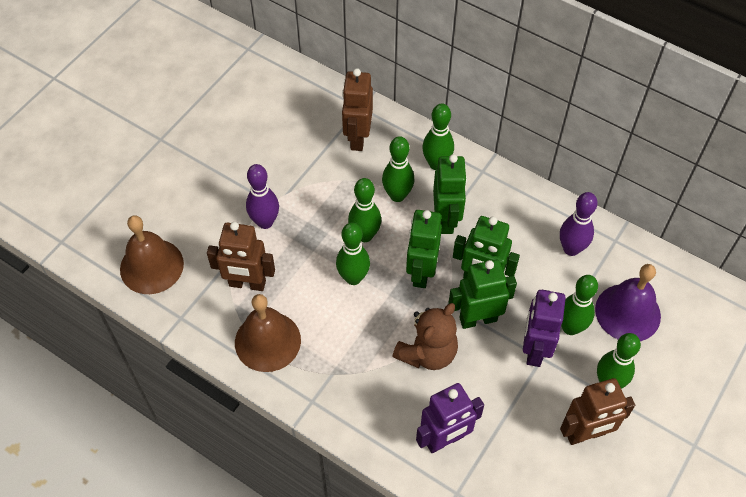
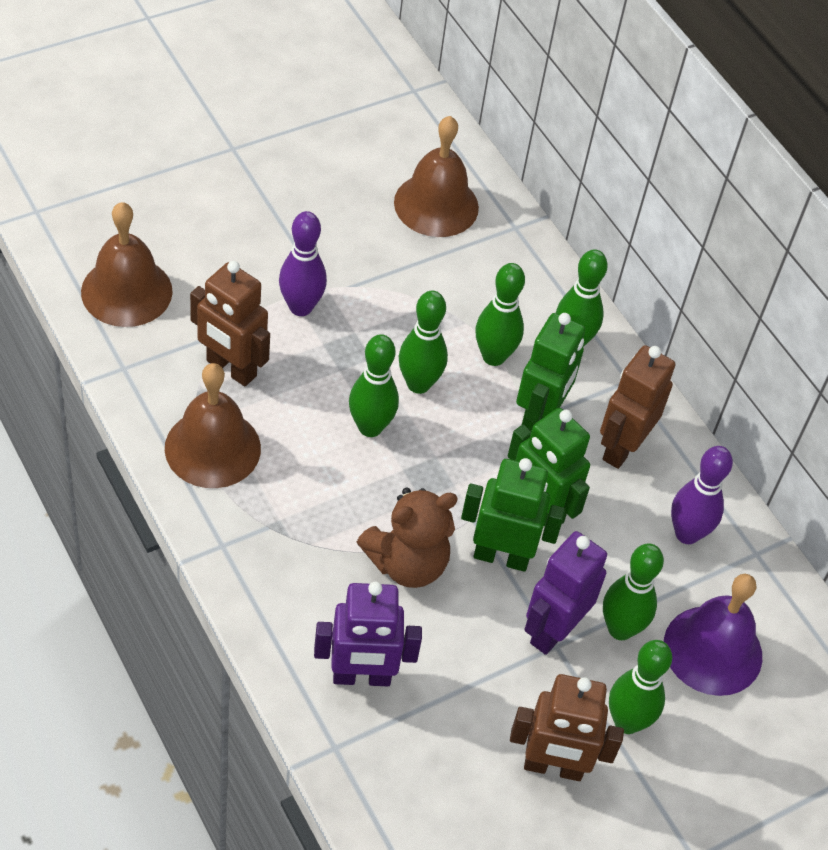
camera: 20 degrees right, 5 degrees down
(305, 116) = (436, 205): none -> brown bell
(357, 138) = (487, 262): brown robot -> brown robot (621, 447)
(421, 272) = (463, 463): green robot -> none

